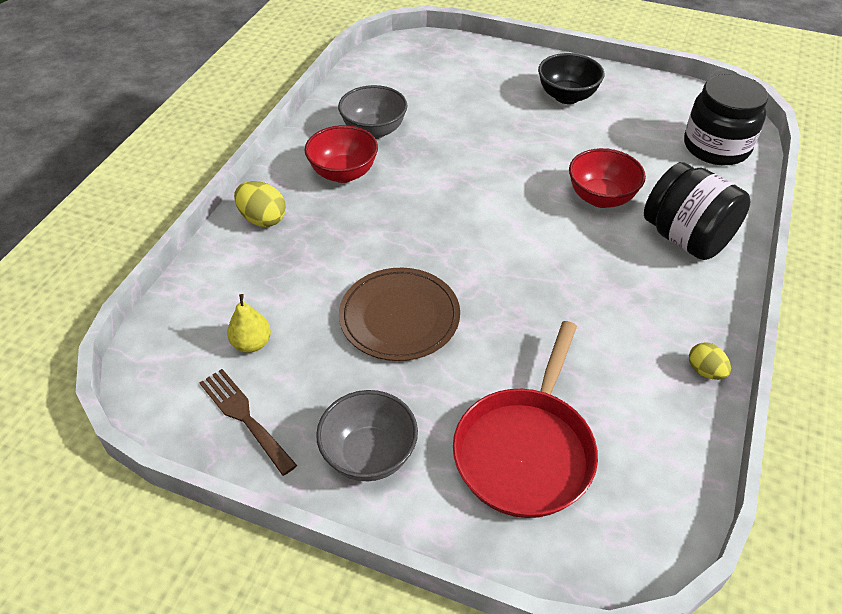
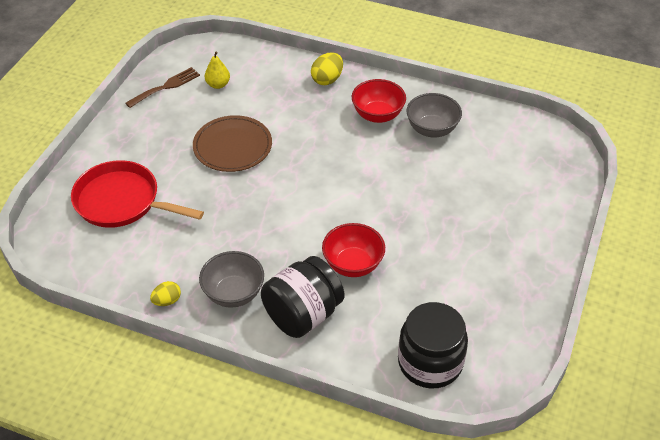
camera: 90 degrees right, 0 degrees up
(369, 455) = (132, 136): grey bowl -> grey bowl (234, 293)
(567, 96) = (499, 256): black bowl -> none

